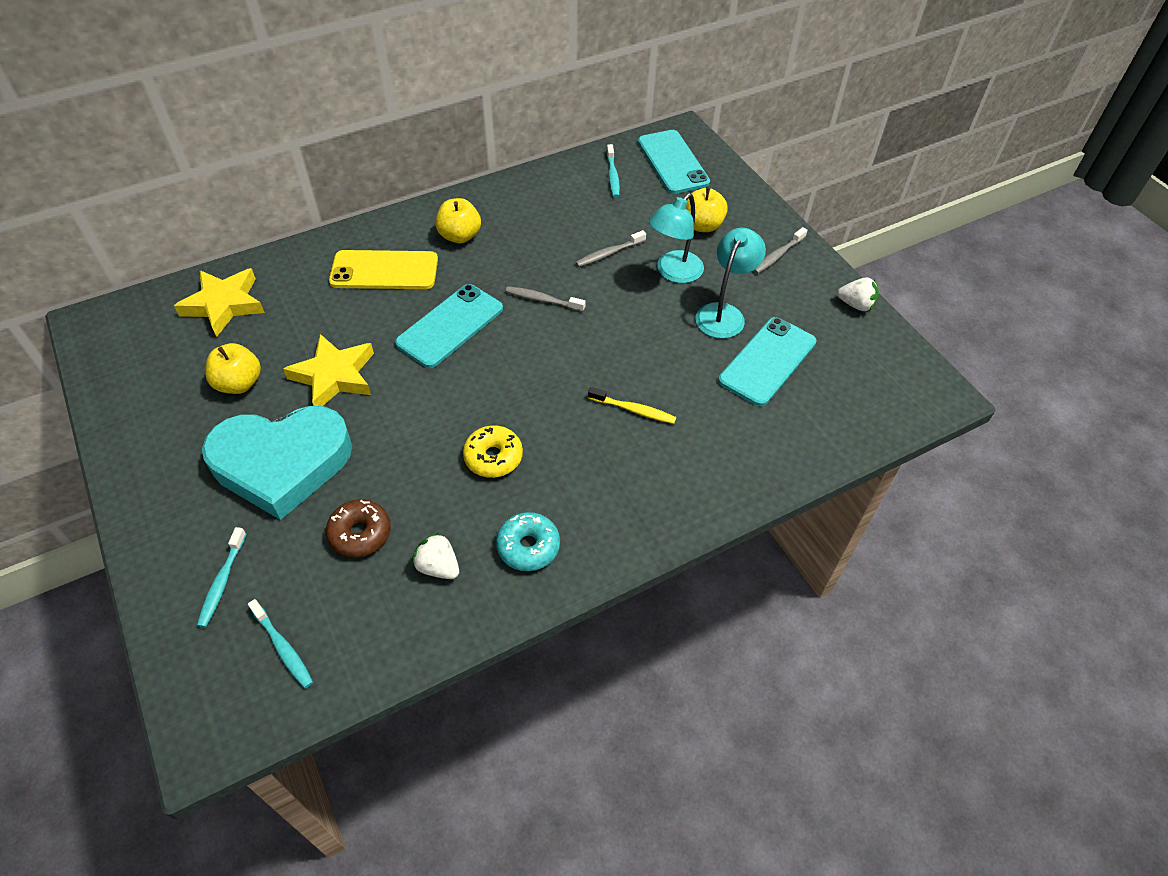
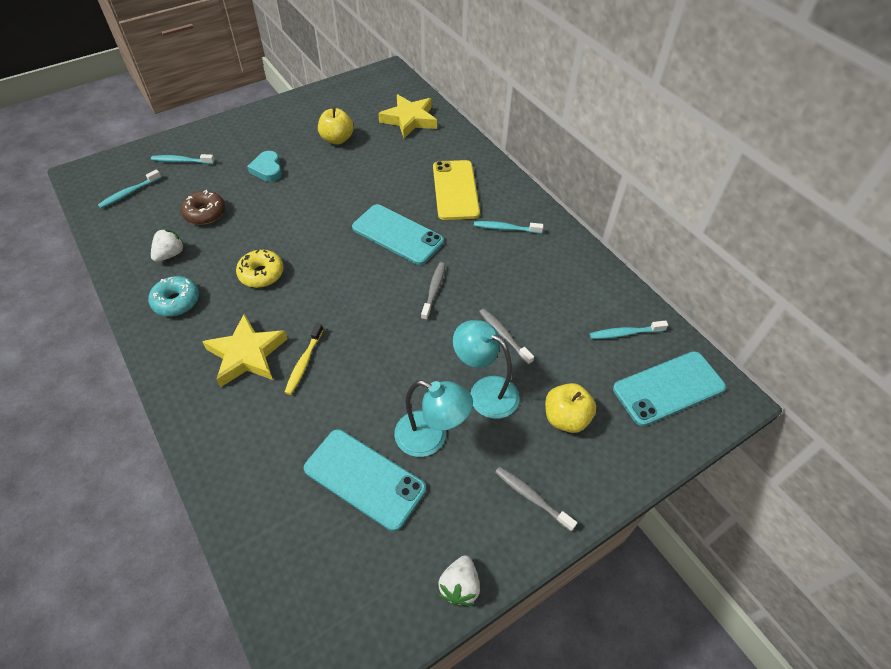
camera: 85 degrees right, 0 degrees up
(282, 463) = (267, 169): turquoise heart -> turquoise heart, size x0.42
(334, 376) = (343, 180): yellow star -> yellow star (247, 355)
(460, 236) = (505, 228): yellow apple -> turquoise toothbrush

